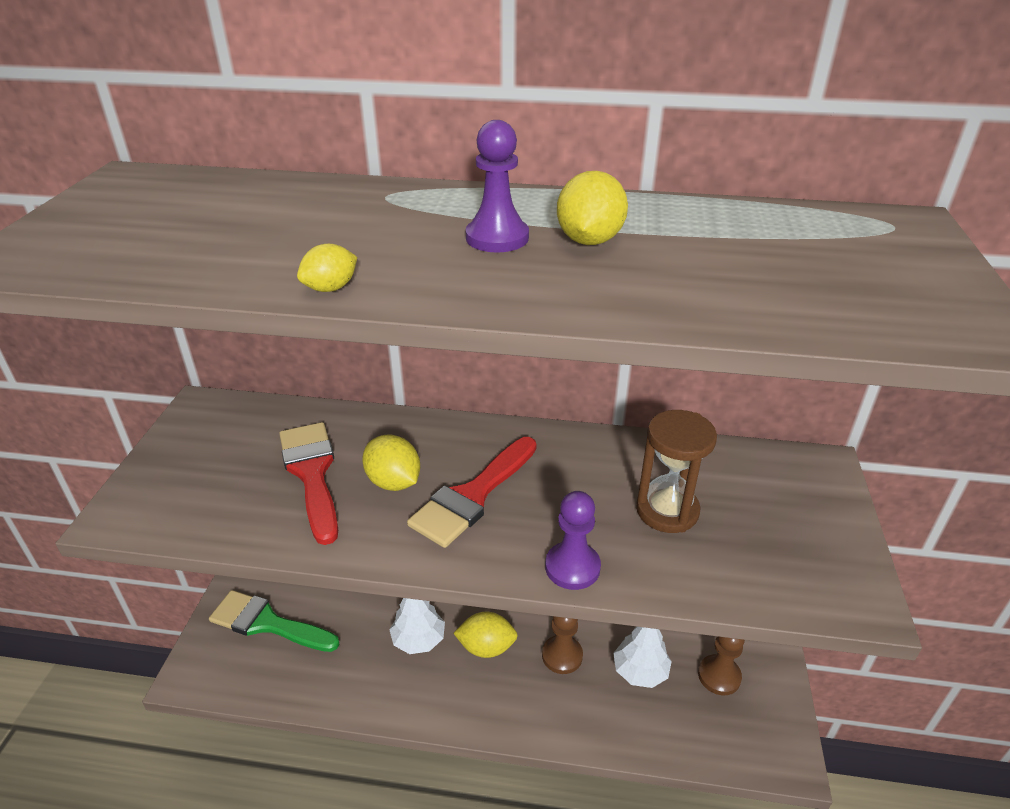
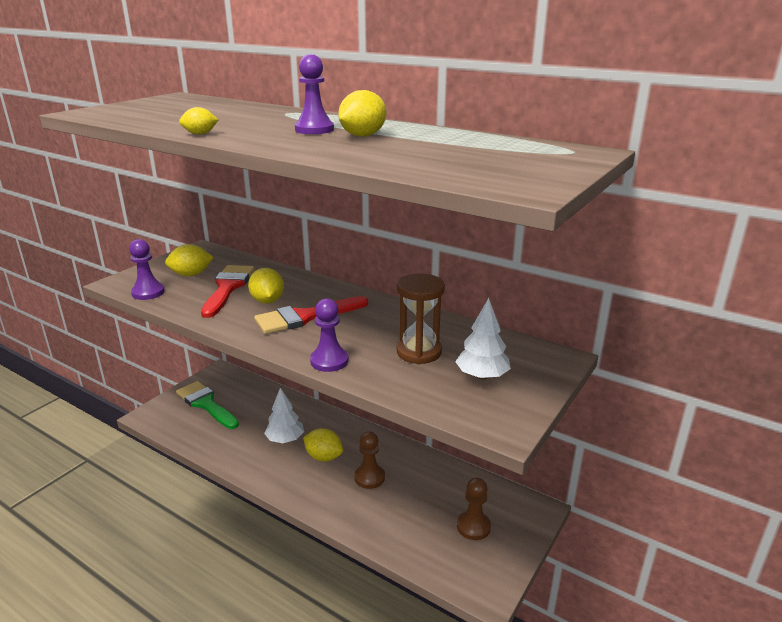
camera: 25 degrees right, 10 degrees down
(189, 522) = (148, 292): none -> purple pawn
(230, 464) = (191, 274): none -> yellow lemon
(640, 671) = (417, 504): white tree -> white tree (482, 376)

